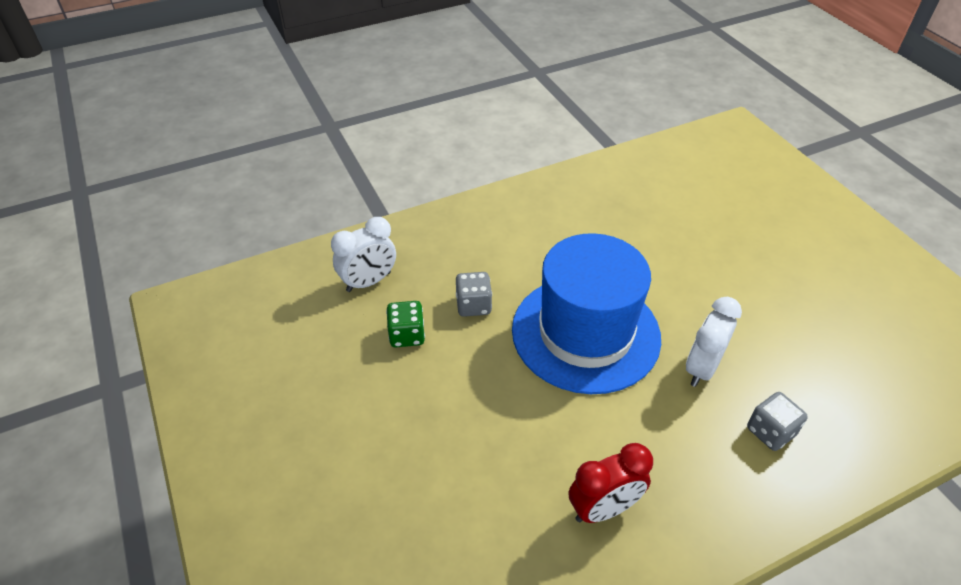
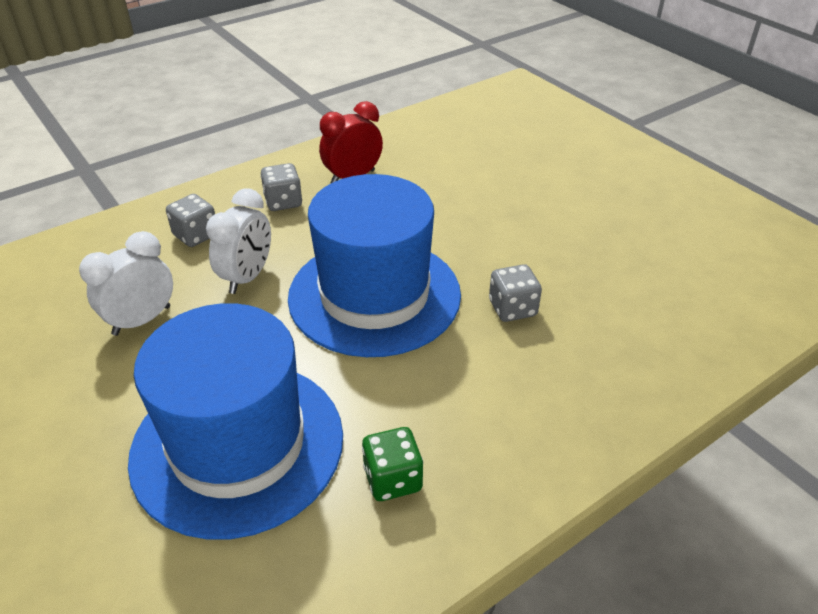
camera: 170 degrees right, 5 degrees down
(368, 282) = (654, 319): white clock -> white clock (142, 320)
(407, 335) = (572, 270): green dice -> green dice (392, 479)
(677, 237) = (238, 445): none -> blue hat
(685, 473) = (283, 202): none -> grey dice

